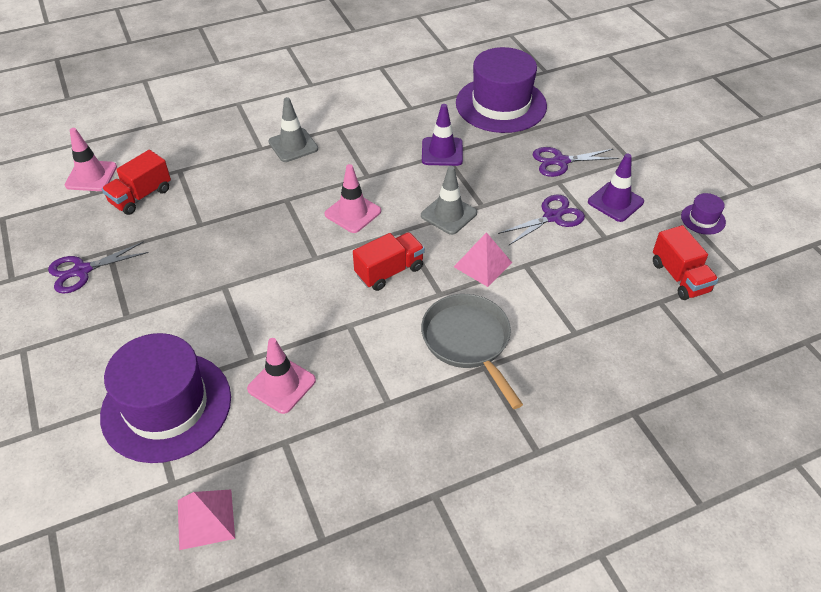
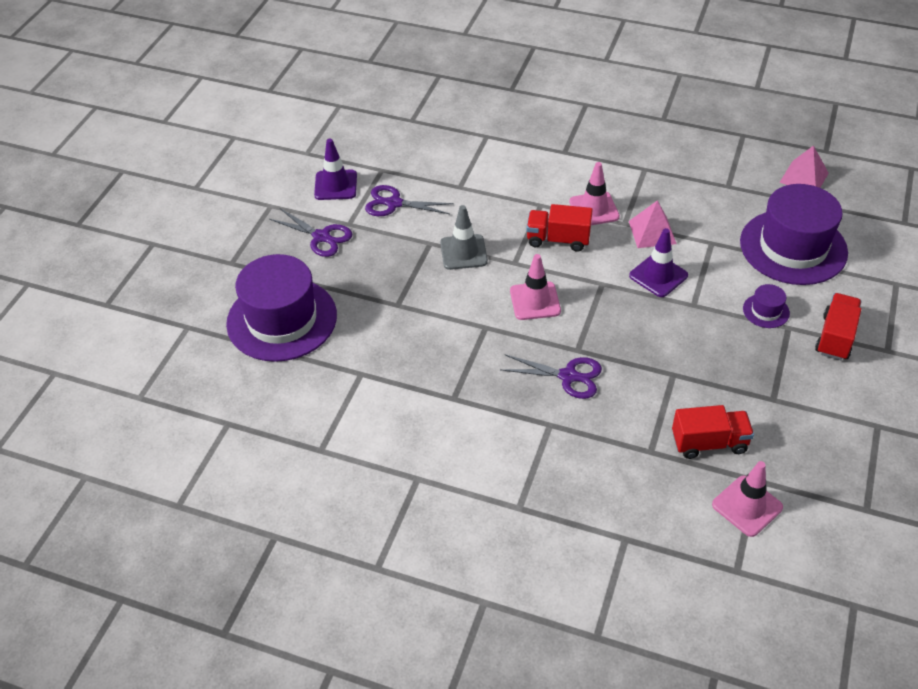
camera: 135 degrees left, 0 degrees up
(82, 271) = (808, 393): purple scissors -> purple scissors (568, 376)
(281, 385) = (704, 215): pink traffic cone -> pink traffic cone (594, 209)
(293, 145) = (516, 405): grey traffic cone -> none
(442, 152) = (397, 307): purple traffic cone -> purple traffic cone (658, 275)
(468, 341) = (557, 169): grey pan -> none
(482, 264) = (488, 204): pink pyramid -> pink pyramid (652, 232)
(679, 277) = (377, 123): red truck -> red truck (835, 337)
(703, 219) = (302, 141): purple hat -> purple hat (766, 311)

